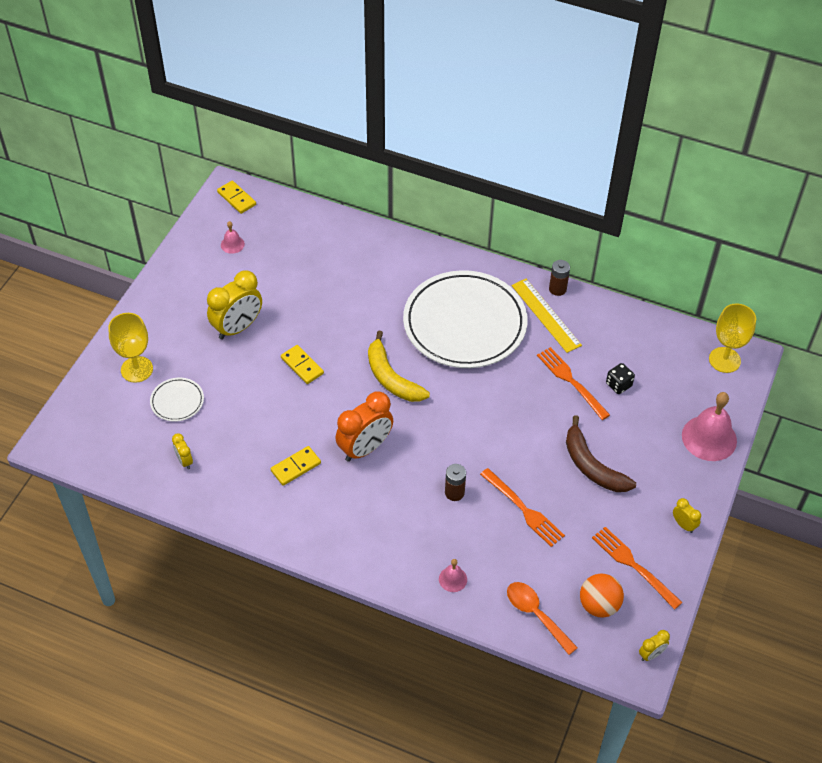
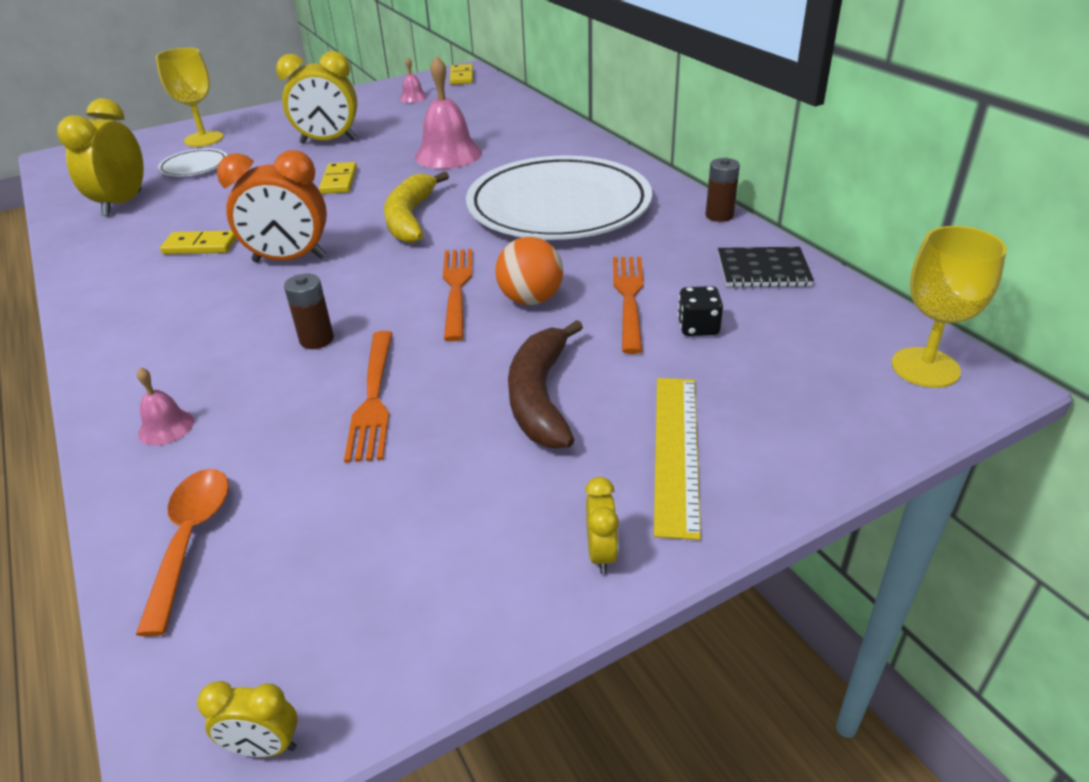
camera: 40 degrees right, 15 degrees down
(184, 461) = (122, 204): yellow clock -> yellow clock, size x2.14
(545, 315) = (673, 231): yellow ruler -> yellow ruler (676, 451)
(599, 605) = (297, 589): orange ball -> orange ball (530, 300)
(614, 326) = (763, 270): none -> black notebook
(633, 565) = (434, 563): orange fork -> orange fork (456, 288)
(709, 438) = (792, 452): pink bell -> pink bell (448, 154)

